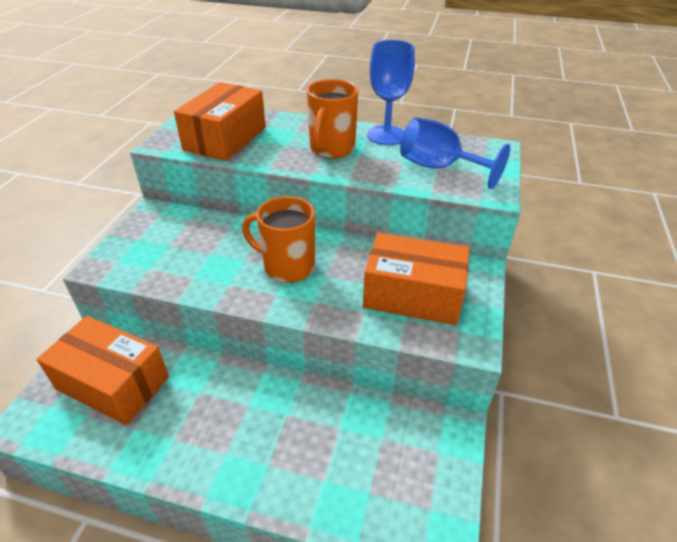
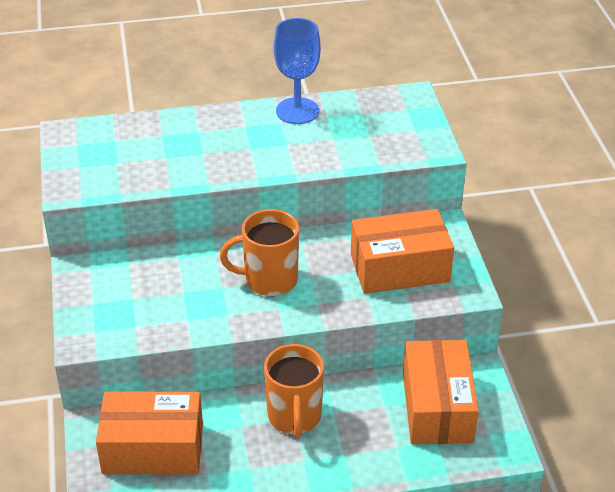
camera: 25 degrees left, 0 degrees up
(225, 138) = (132, 163): orange box -> orange box (437, 407)
(331, 149) = (254, 144): orange mug -> orange mug (294, 416)
(439, 167) = (371, 135): blue goblet -> none

